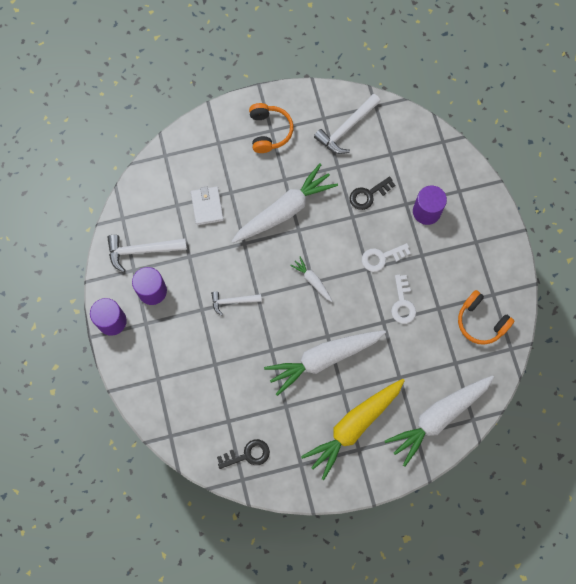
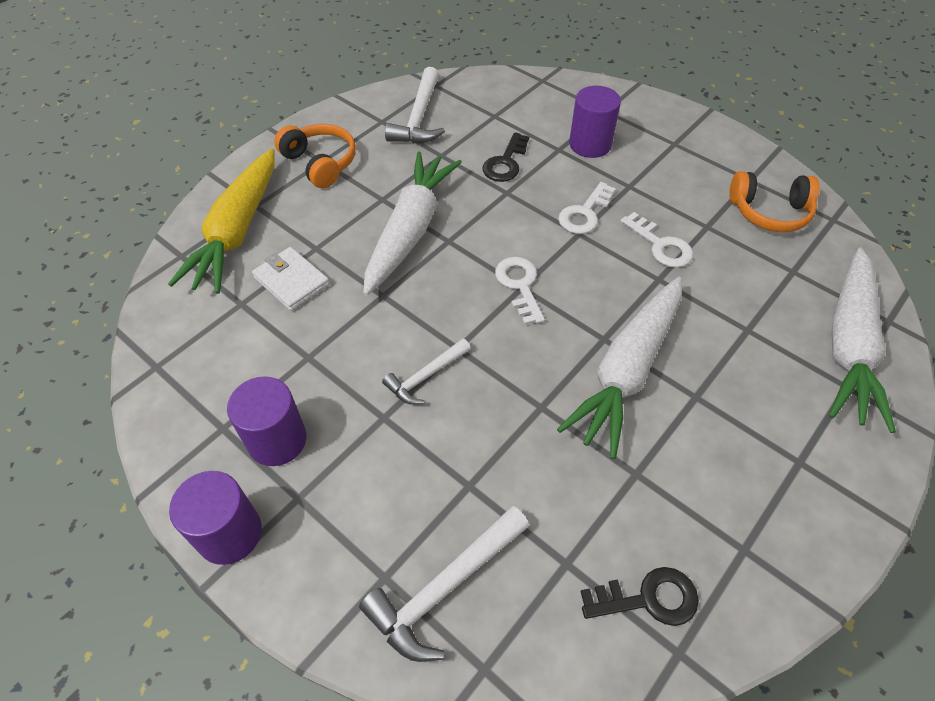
camera: 35 degrees left, 20 degrees down
(142, 251) = (220, 393): white hammer -> white hammer (444, 588)
(247, 455) = (648, 599): black key -> black key turned 45 degrees clockwise
(312, 280) = (520, 285): white carrot -> white key
(354, 426) = (759, 434): yellow carrot -> yellow carrot (237, 231)

